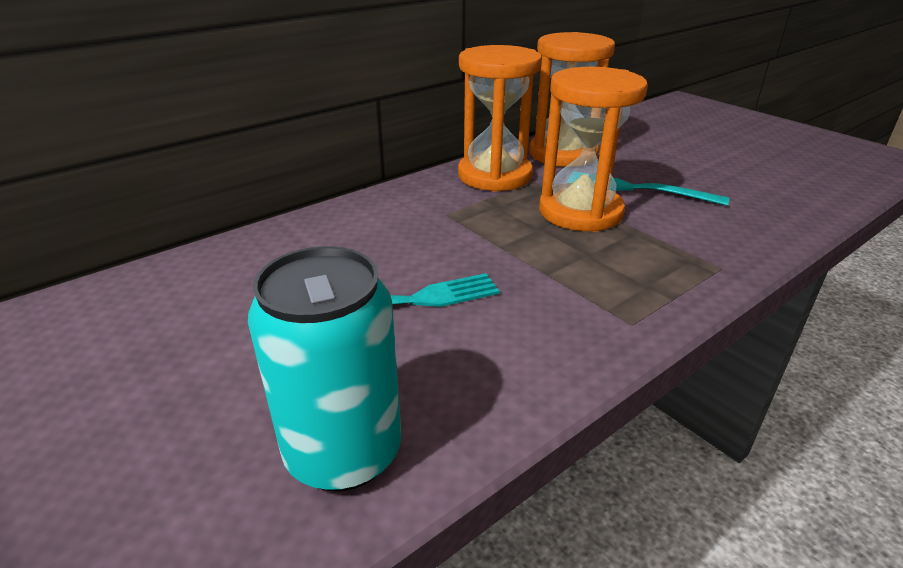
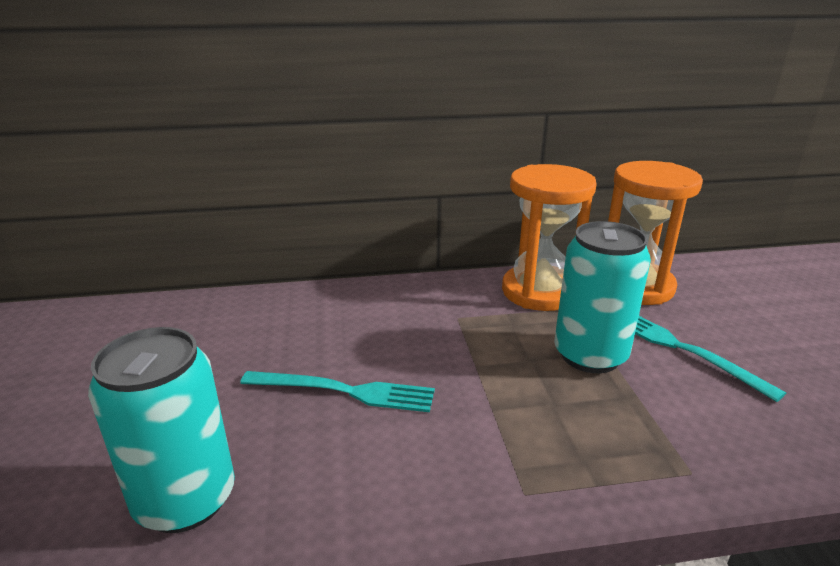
camera: 30 degrees right, 5 degrees down
(580, 212) = (590, 355): orange hourglass -> turquoise can

